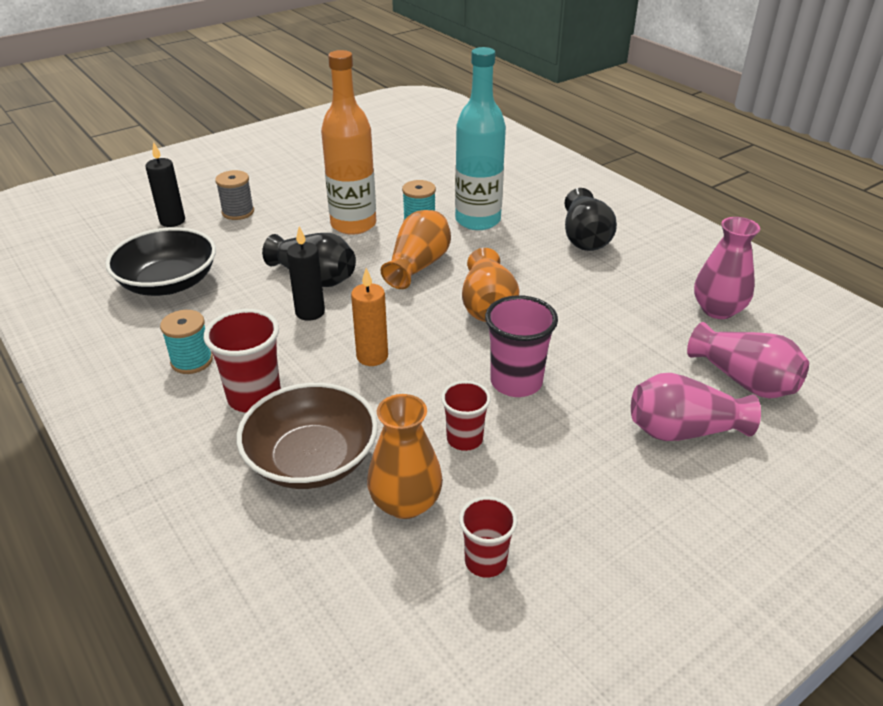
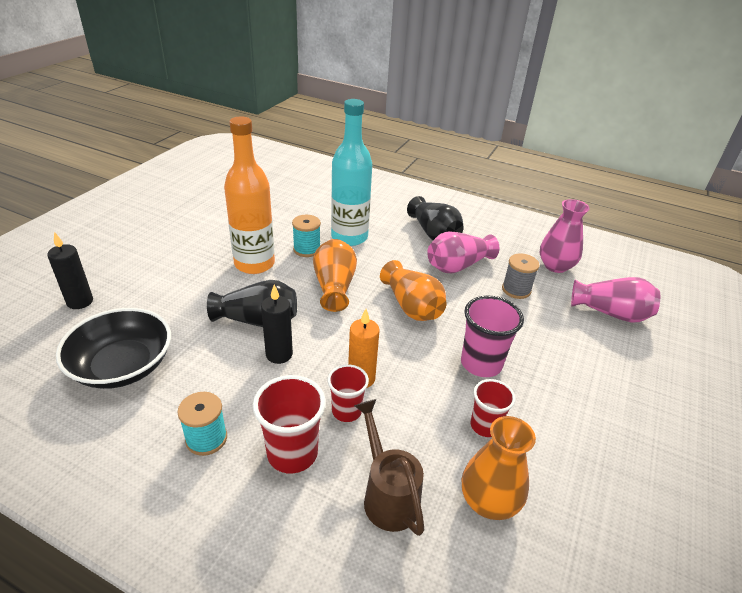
camera: 30 degrees left, 0 degrees up
(238, 212) = (141, 277): grey spool -> grey spool (516, 290)
(312, 459) = (387, 494): brown bowl -> brown watering can
(485, 561) = (582, 526): red cup -> red cup (346, 411)
(683, 431) = (609, 363): pink vase -> pink vase (458, 266)

